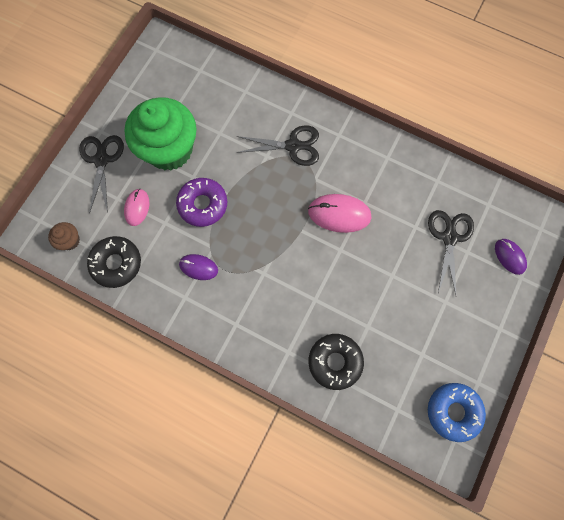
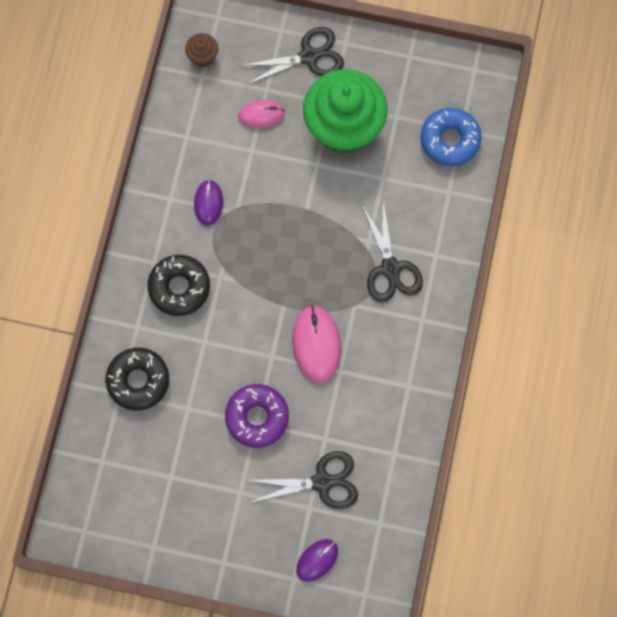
camera: 75 degrees right, 0 degrees up
(116, 263) = (189, 114): black donut -> black donut (179, 287)
(203, 204) = (285, 185): purple donut -> purple donut (257, 417)
(453, 411) = (114, 524): blue donut -> blue donut (450, 140)

